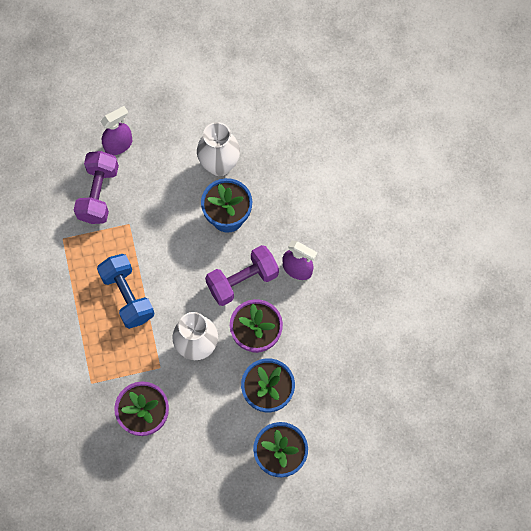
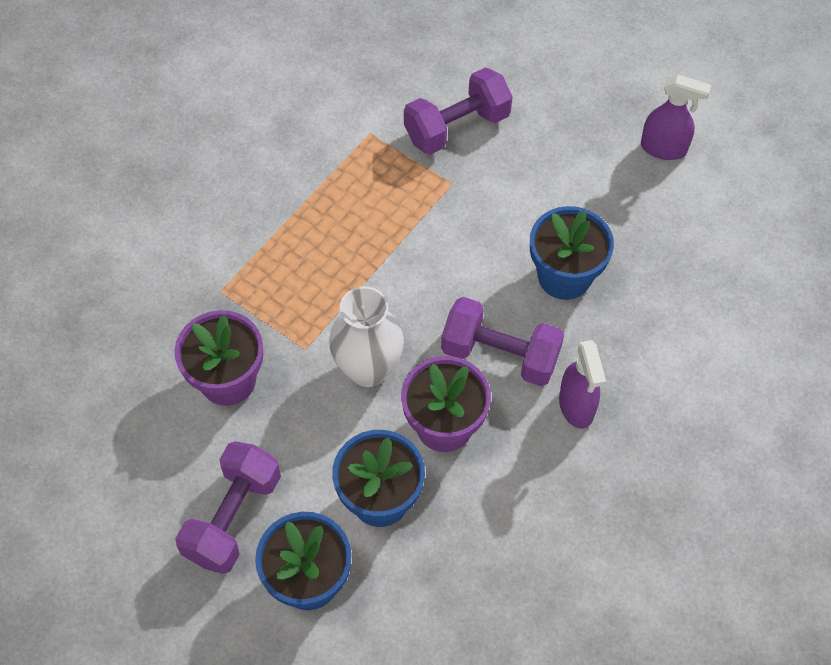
camera: 50 degrees right, 10 degrees down
(119, 145) = (535, 103): purple spray bottle -> purple spray bottle (664, 148)
(127, 296) = (362, 247): blue dumbbell -> none
(219, 165) = (618, 219): white vase -> none
(220, 467) = (233, 517): none -> purple dumbbell

